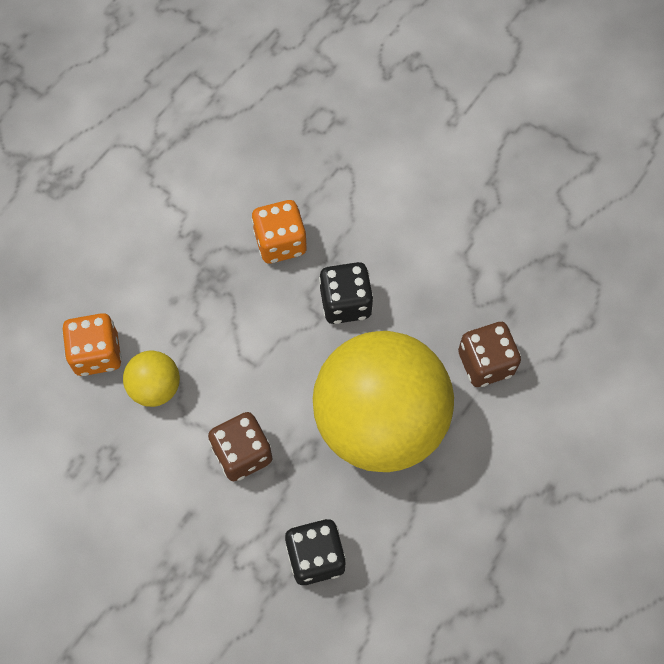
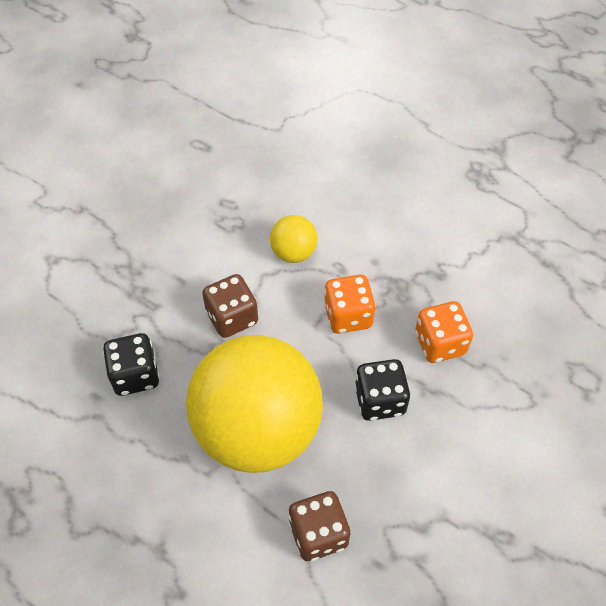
camera: 90 degrees right, 10 degrees down
(97, 354) = (323, 211): orange dice -> orange dice (348, 316)

